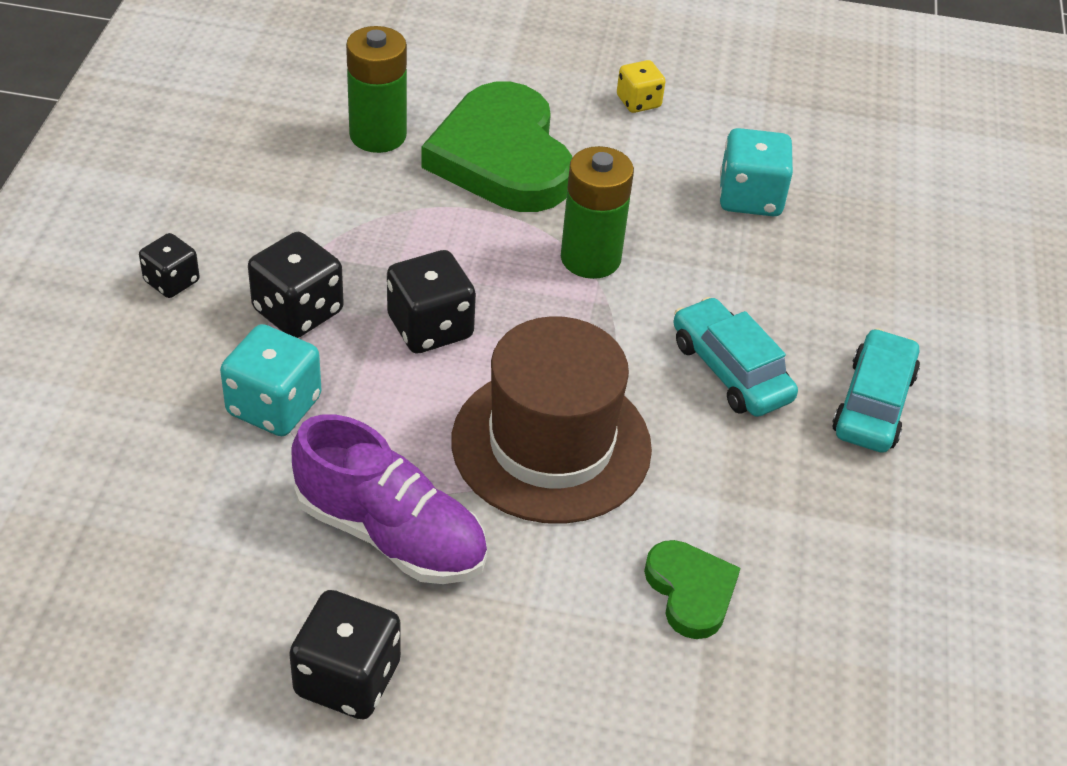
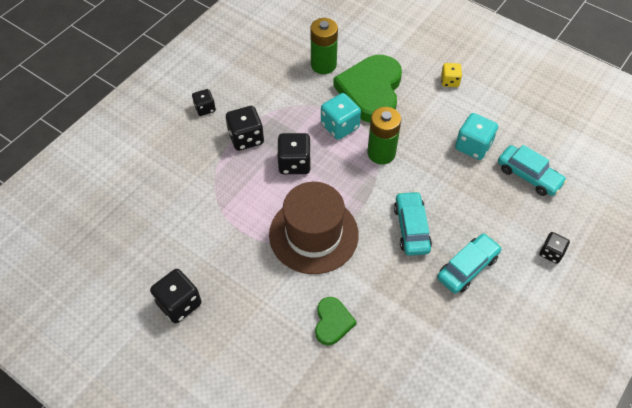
camera: 30 degrees right, 10 degrees up
(274, 406) = (214, 177): turquoise dice -> turquoise dice (340, 126)
(390, 533) = (228, 249): purple shoe -> none
(876, 218) = (528, 175): none -> turquoise car
(995, 331) = (551, 253): none -> black dice

